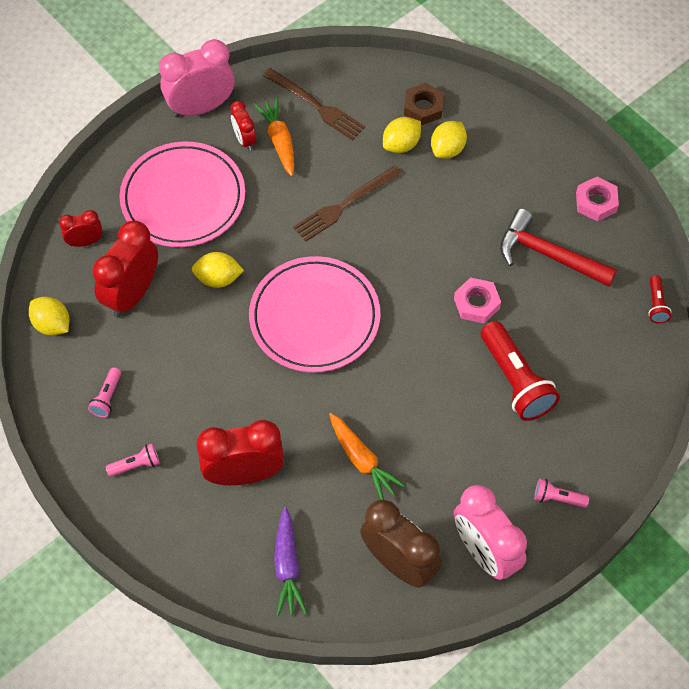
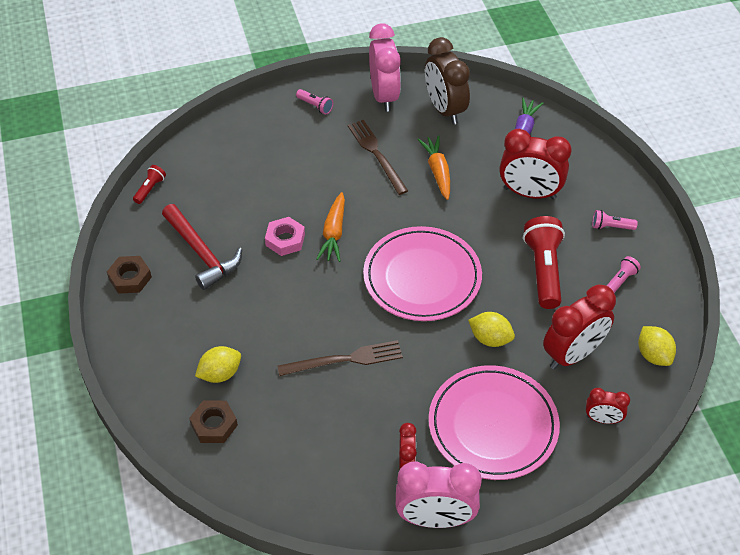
camera: 155 degrees left, 10 degrees down
(279, 141) = (373, 446): orange carrot -> orange carrot (333, 233)
(316, 105) = (316, 470): brown fork -> brown fork (376, 154)
(401, 145) = (259, 395): yellow lemon -> none
(515, 380) = (293, 179): red flashlight -> red flashlight (543, 270)
(596, 202) = (130, 278): pink nut -> brown nut

